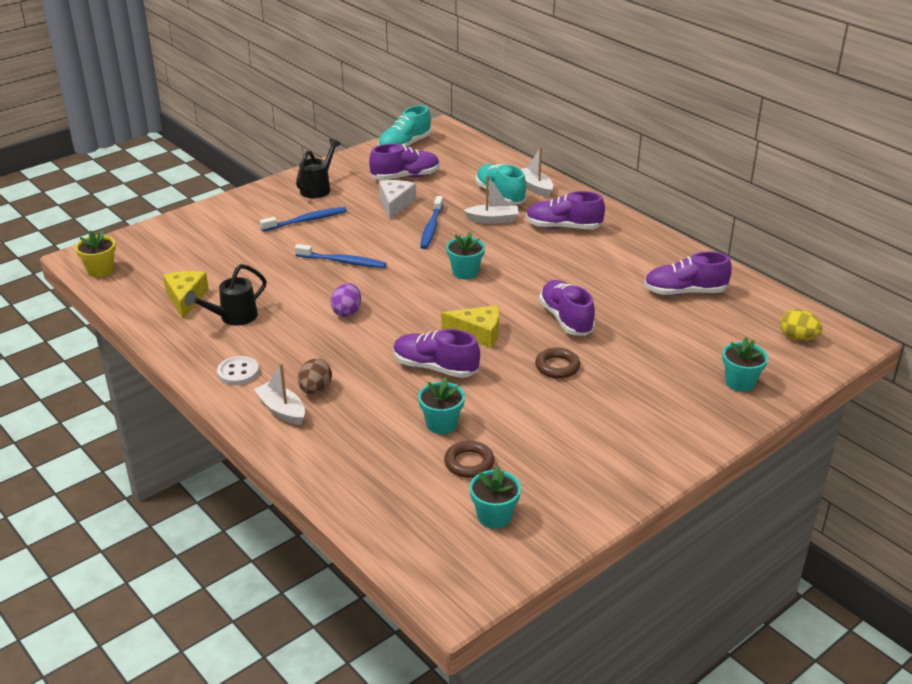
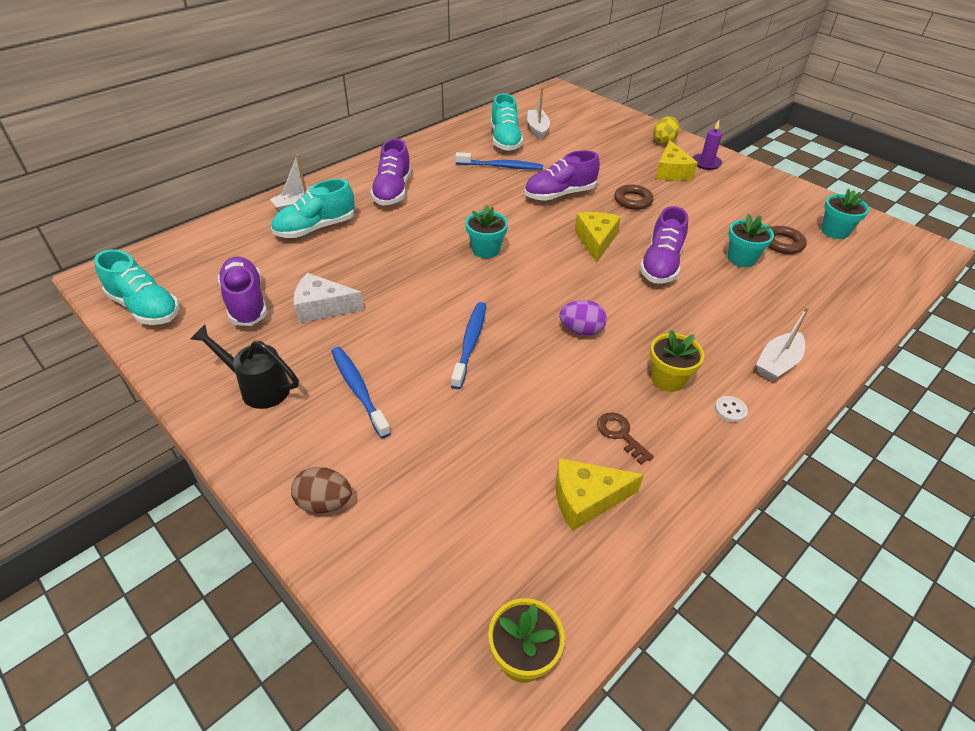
camera: 95 degrees left, 10 degrees up
(232, 318) = (620, 434): black watering can -> brown key
(238, 372) = (730, 410): white button -> white button, size x0.62
(280, 347) = (668, 379): none -> yellow flower pot
(315, 390) = (731, 342): brown egg -> brown egg (324, 502)
(431, 228) = (388, 275): blue toothbrush -> blue toothbrush (501, 166)
(493, 220) = (372, 233): white boat -> white boat (537, 129)
(629, 406) = (671, 171): none -> yellow cheese
(658, 440) = (706, 163): none -> purple candle
(685, 292) = (505, 140): purple shoe -> turquoise shoe
(740, 382) = (622, 129): turquoise flower pot -> none
(798, 338) = (559, 105): yellow egg -> yellow egg (664, 141)

